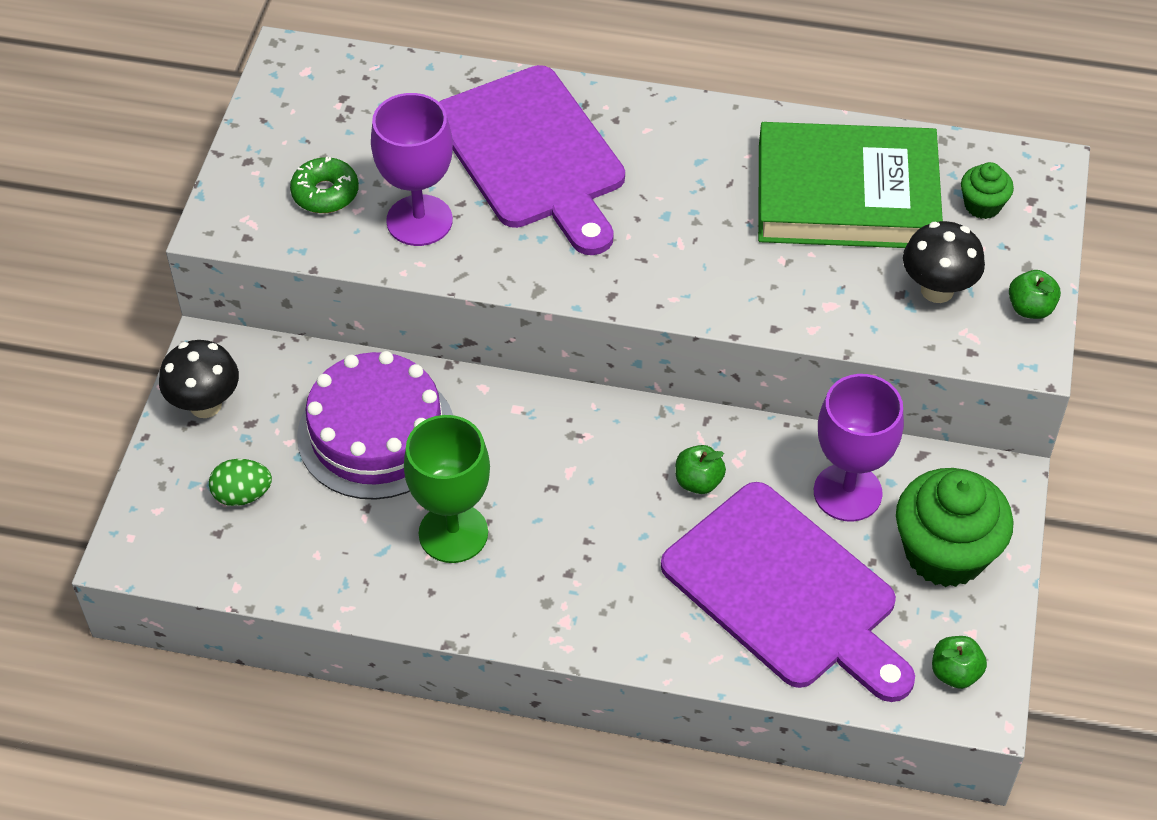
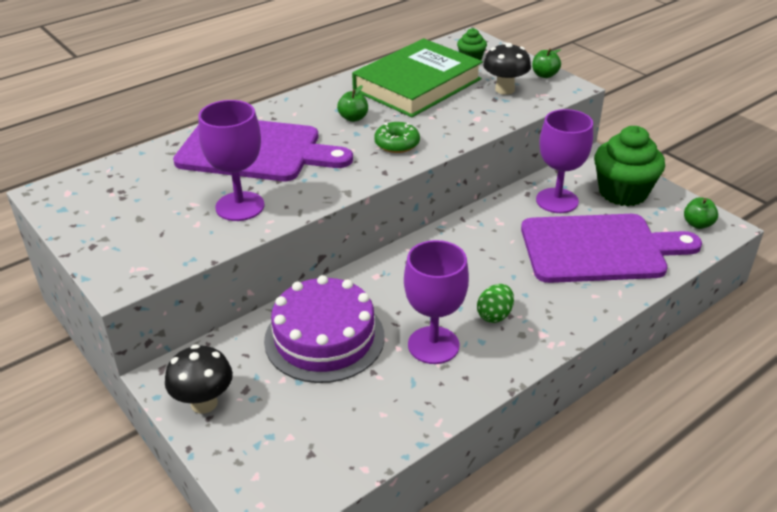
camera: 50 degrees left, 15 degrees down
(242, 495) = (296, 424): green egg -> green egg (494, 315)
(325, 193) = (166, 229): green donut -> green donut (397, 144)
(453, 533) = (433, 345): green goblet -> purple goblet
(698, 481) = (499, 240): green apple -> green apple (353, 118)

